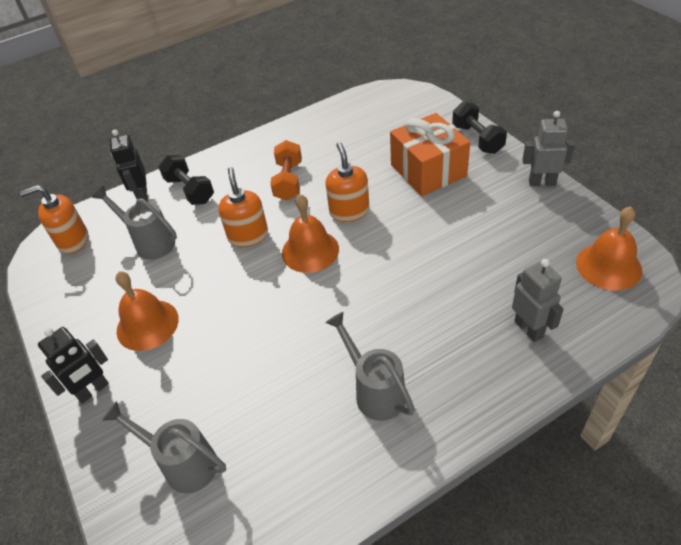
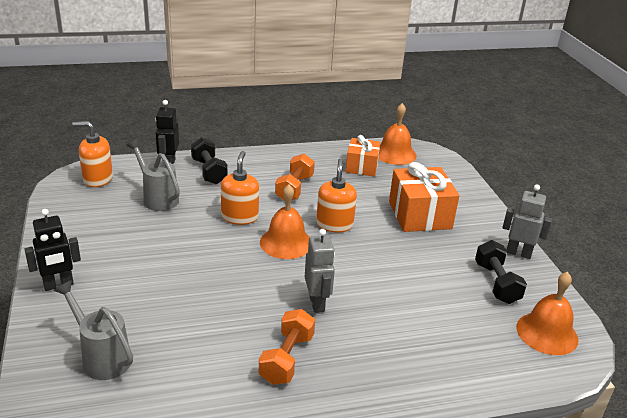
camera: 10 degrees right, 15 degrees down
(147, 324) = (125, 253): orange bell -> orange bell (395, 154)
(345, 131) = (361, 166): none -> orange gift
(375, 391) = (287, 359): grey watering can -> orange dumbbell
(477, 139) = (476, 204): black dumbbell -> black dumbbell (496, 283)
(529, 329) = (447, 357): grey robot -> grey robot (317, 303)

